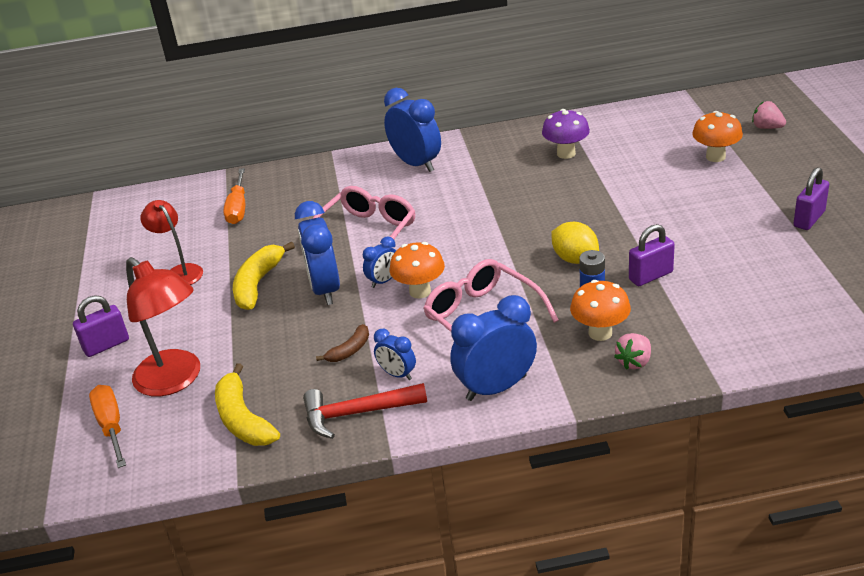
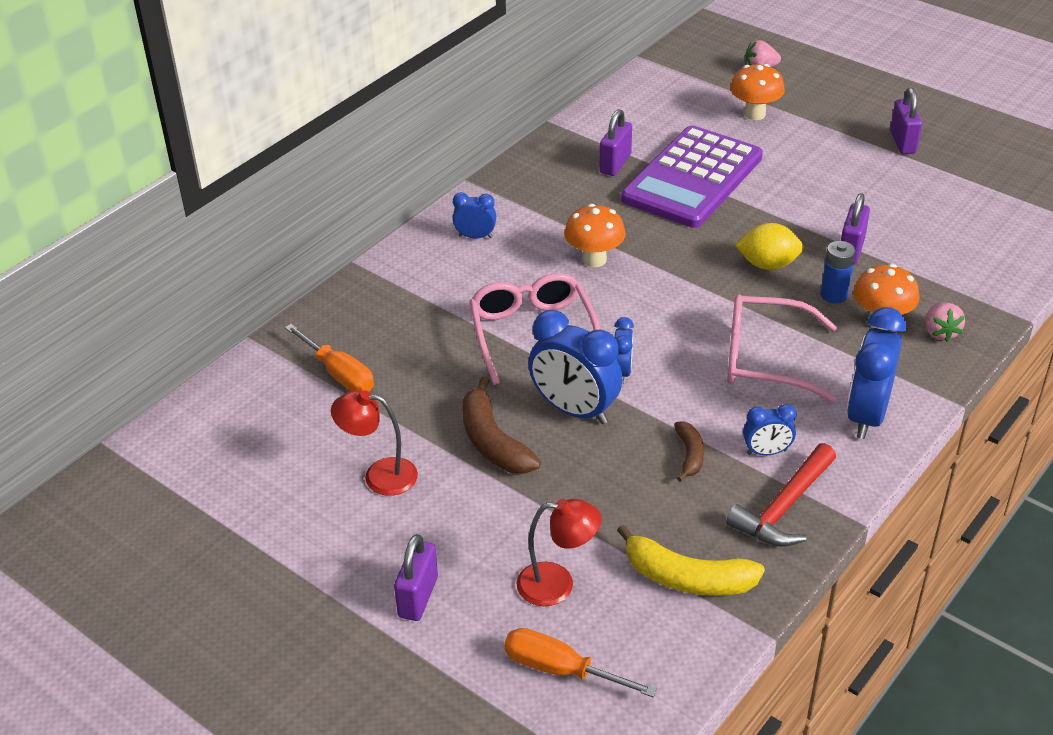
camera: 45 degrees left, 5 degrees up
(175, 380) = (557, 584): red lamp -> red lamp, size x0.63
(258, 284) = (493, 441): yellow banana -> brown banana
(416, 164) = (475, 236): blue clock -> blue clock, size x0.52
(420, 291) = (672, 364): orange mushroom -> orange mushroom (594, 259)
(566, 153) = (615, 164): purple mushroom -> purple padlock
(605, 182) = (692, 178): none -> purple calculator

